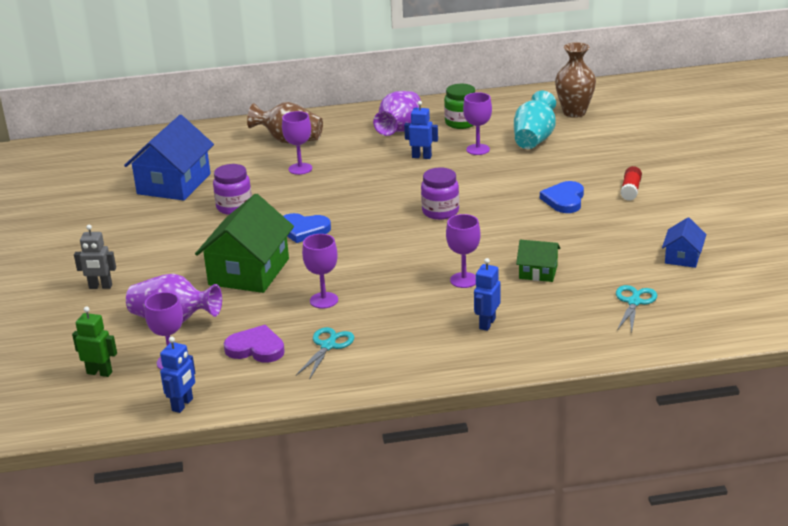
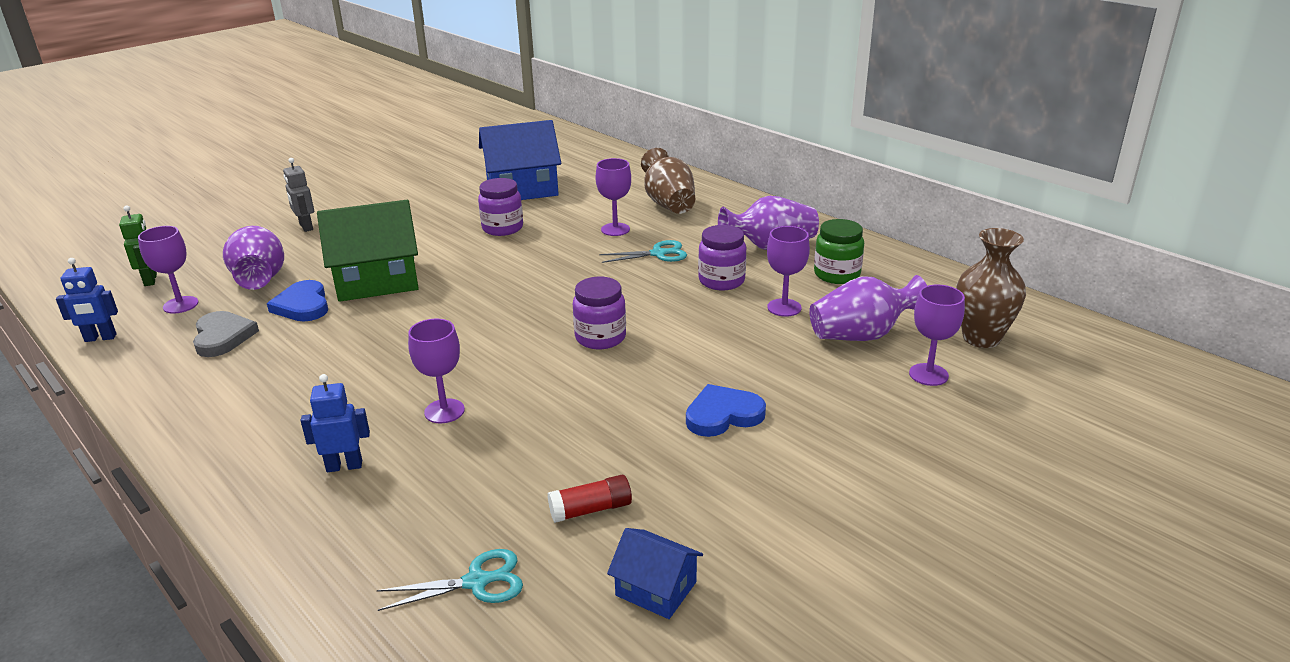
camera: 55 degrees right, 0 degrees up
(256, 348) = (223, 337): purple heart -> grey heart
(303, 230) = (485, 276): blue heart -> blue heart (303, 305)
(324, 300) = (341, 339): purple goblet -> purple goblet (928, 374)
(328, 345) = (244, 375): turquoise scissors -> turquoise scissors (658, 254)
(421, 157) = (721, 281): blue robot -> purple jar
(534, 139) = (862, 335): turquoise vase -> purple vase
(538, 272) = (504, 461): green house -> none
(630, 190) = (814, 463): red glue stick -> red glue stick (590, 509)
(682, 257) = (656, 588): blue house -> blue house turned 45 degrees clockwise

